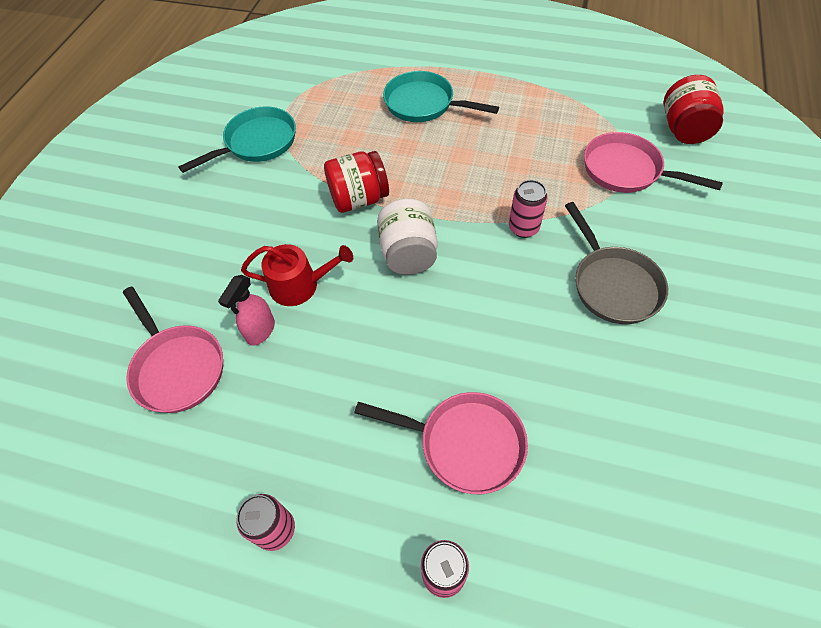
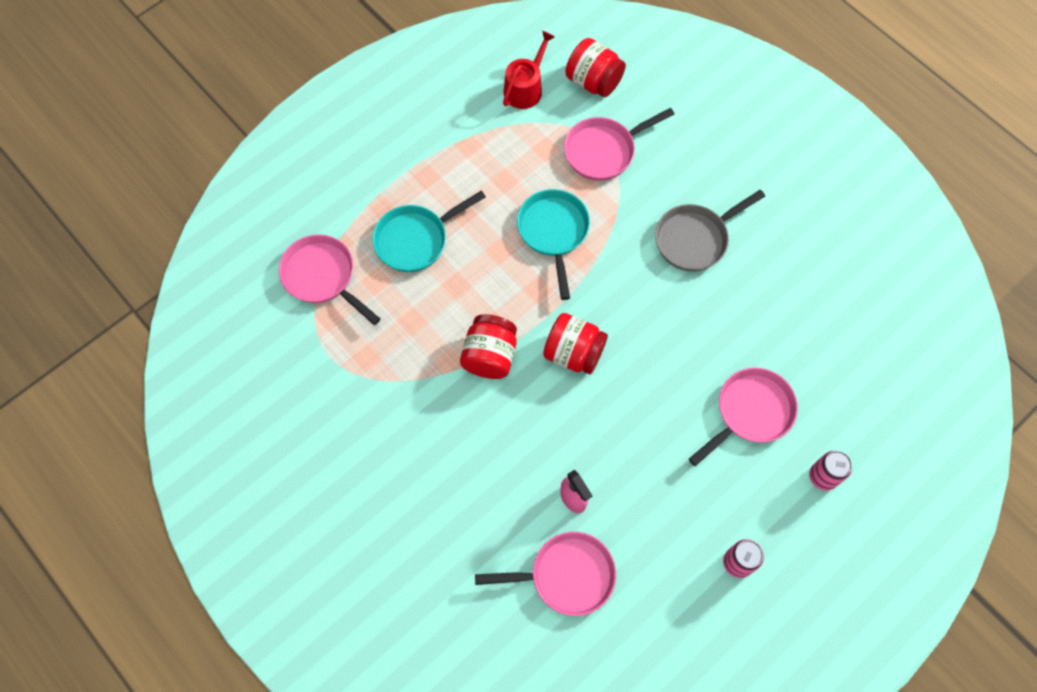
camera: 60 degrees left, 10 degrees up
(257, 143) = (356, 402): turquoise pan -> turquoise pan (554, 232)
(300, 285) = (549, 448): red watering can -> red watering can (525, 88)
(347, 74) = (322, 276): none -> pink pan
(408, 254) = (573, 353): white jar -> red jar
(523, 228) = (606, 258): pink can -> none
(613, 284) = (695, 239): grey pan -> grey pan turned 135 degrees clockwise

